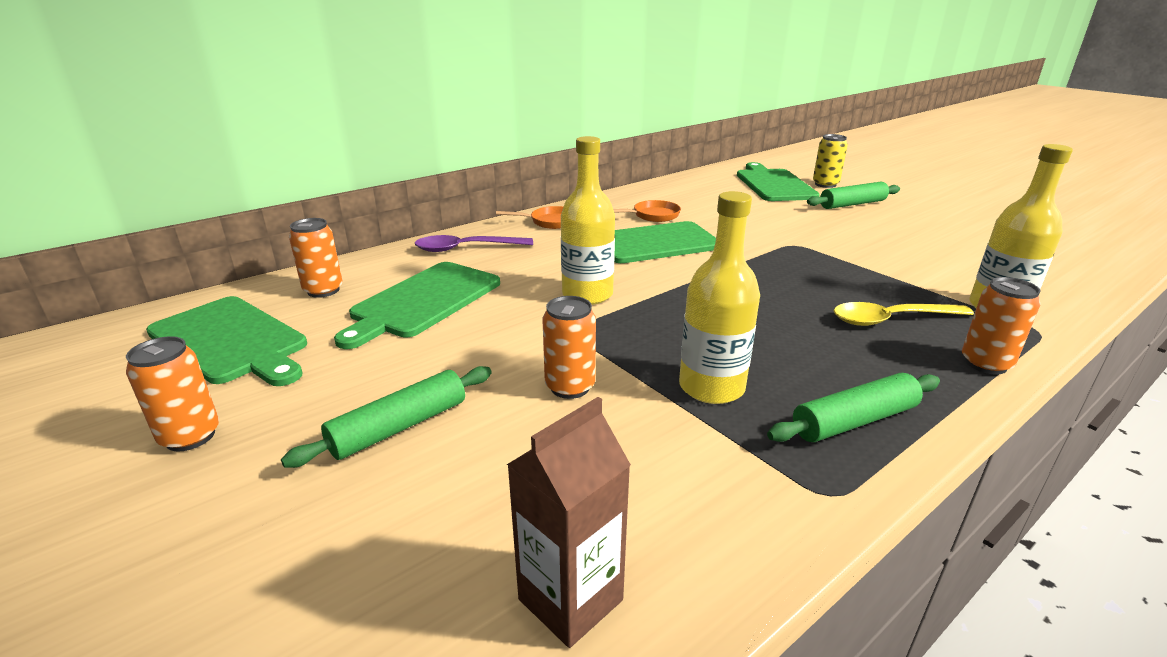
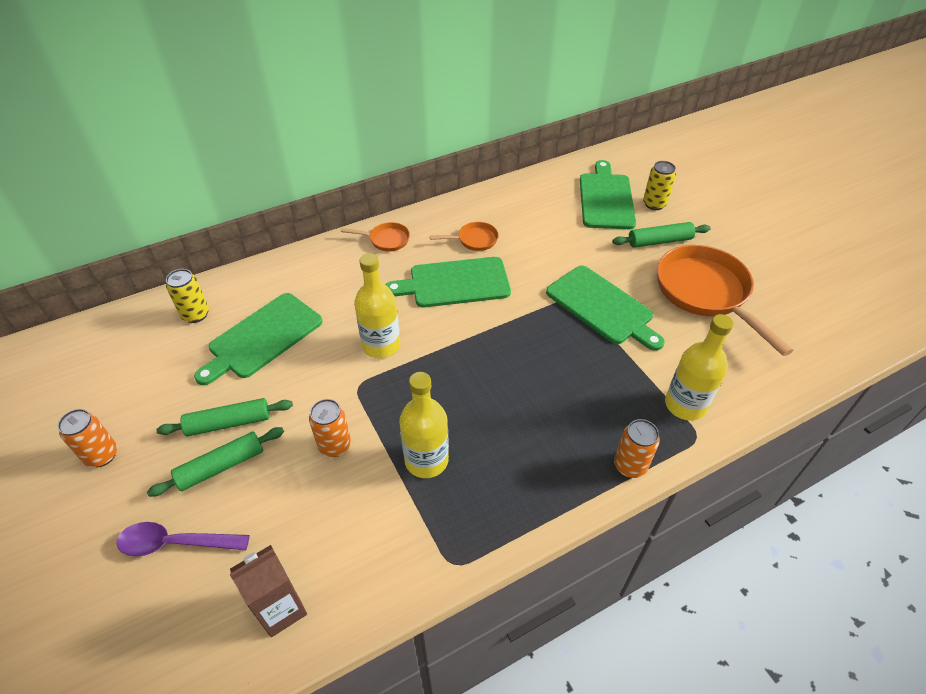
camera: 10 degrees right, 20 degrees up
(231, 341) = (129, 365): green cutting board -> green cutting board (602, 307)
(323, 290) = (196, 314): orange can -> yellow can
(466, 248) = (309, 271): purple spoon -> purple spoon (175, 543)
(854, 421) = (503, 506): green rolling pin -> green rolling pin (228, 423)
(891, 319) = (592, 407): yellow spoon -> none
(934, 231) = (706, 293): none -> orange pan

